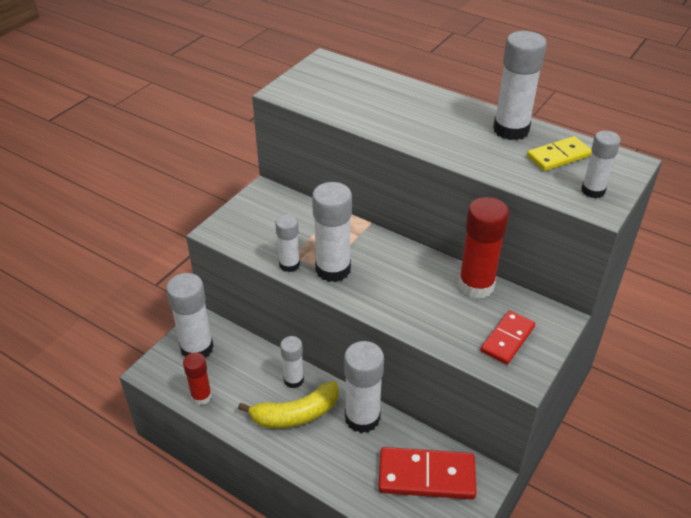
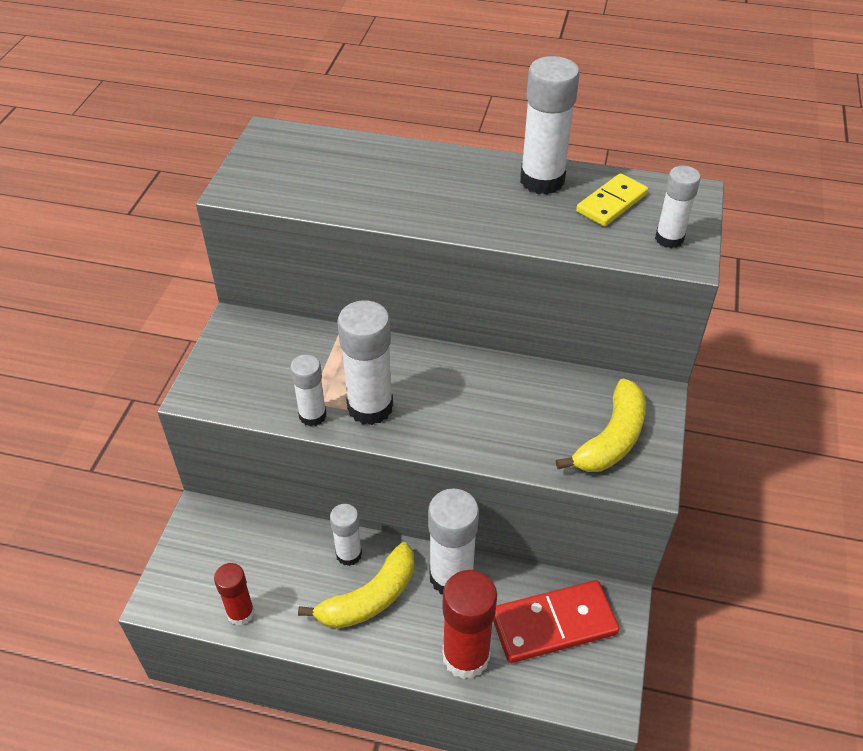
camera: 20 degrees left, 5 degrees up
(197, 348) = (207, 550): white glue stick -> none
(476, 285) = (548, 380): red glue stick -> red glue stick (466, 656)
(507, 339) = (611, 439): red domino -> yellow banana

